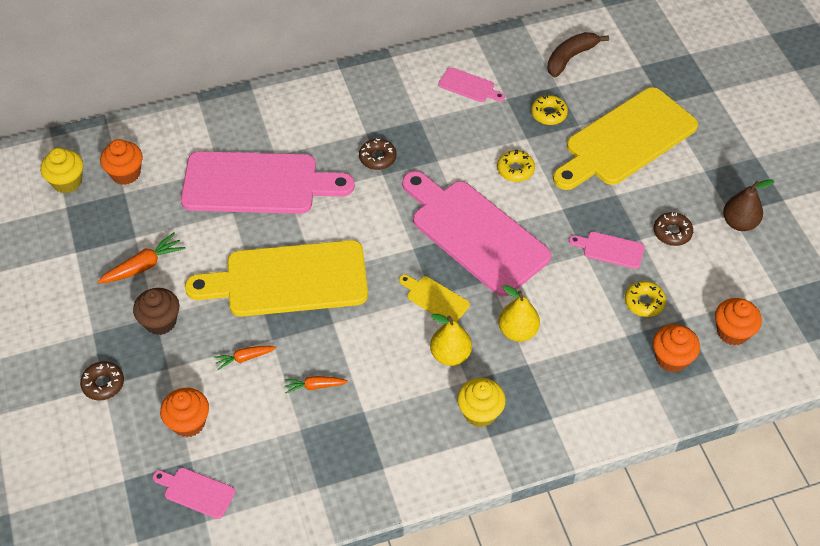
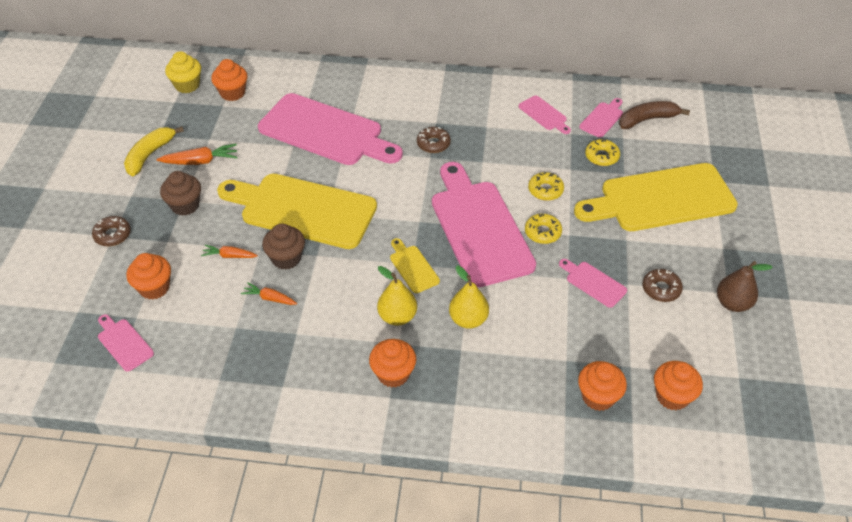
camera: 25 degrees right, 5 degrees down
(81, 279) = (149, 155): none -> yellow banana
(305, 338) = (286, 258): none -> brown cupcake
(480, 412) = (393, 374): yellow cupcake -> orange cupcake
(527, 71) = (602, 118): none -> pink cutting board
(644, 302) = (599, 338): yellow donut -> yellow donut (542, 232)

